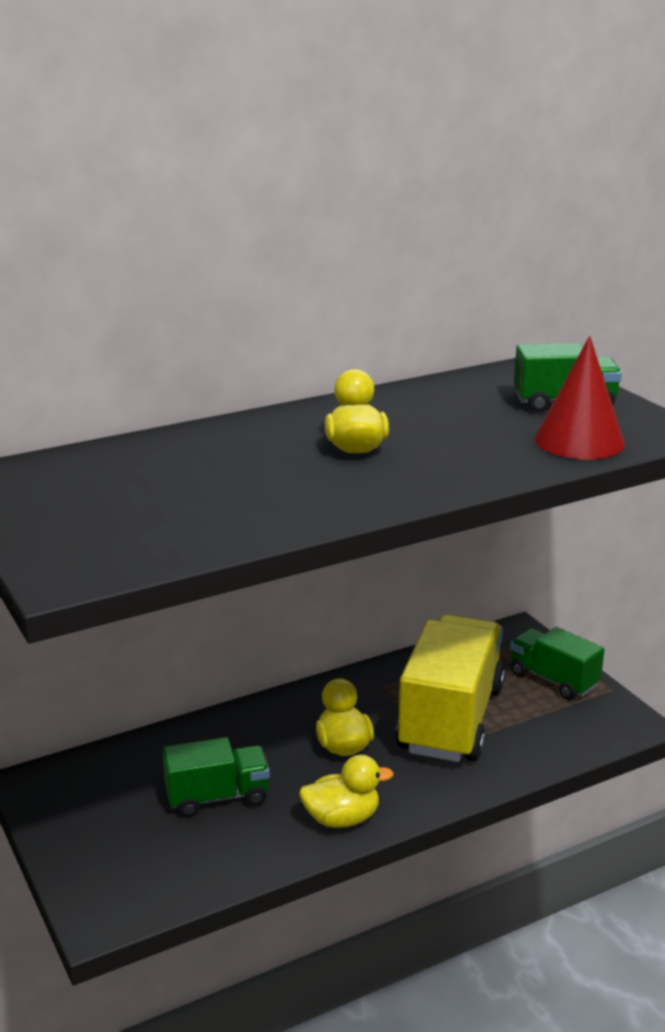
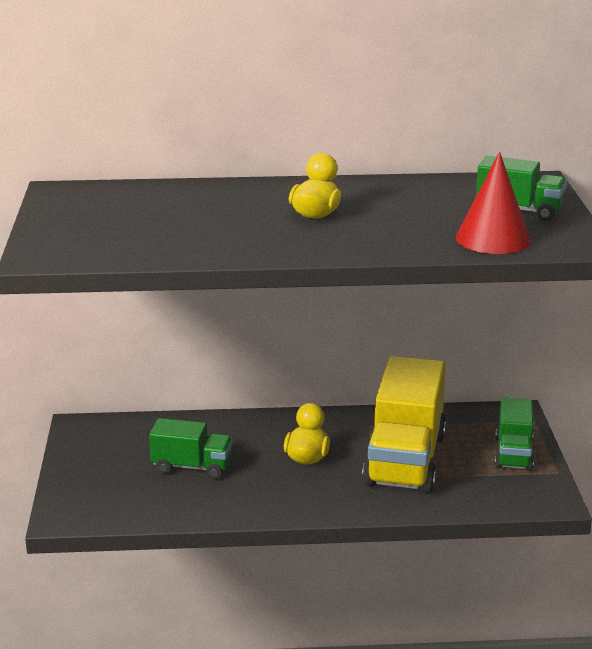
camera: 25 degrees right, 0 degrees up
(342, 819) = (267, 503): yellow duck -> none
(451, 719) = (405, 460): yellow truck -> yellow truck turned 150 degrees clockwise
(553, 680) = (513, 454): green truck -> green truck turned 150 degrees counterclockwise

